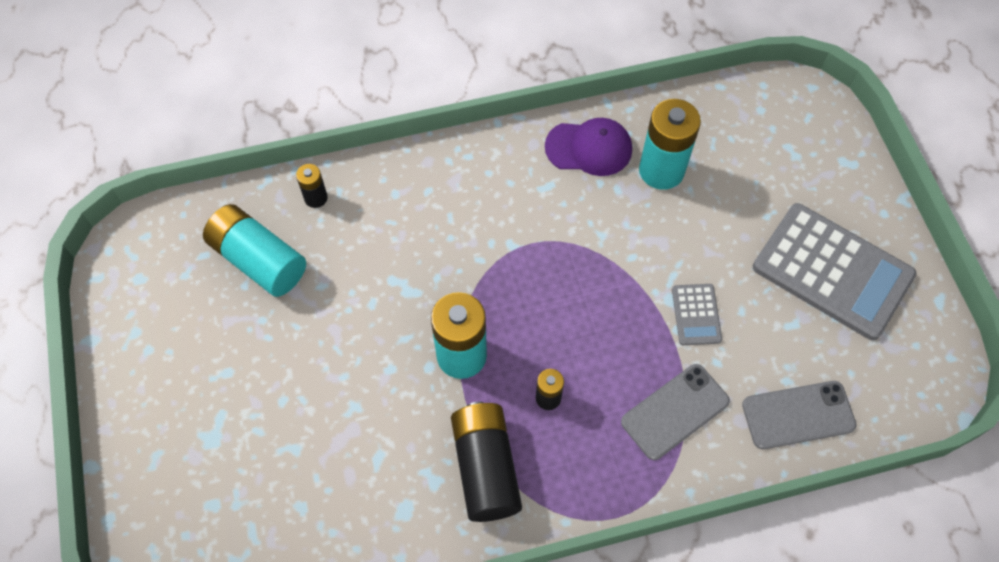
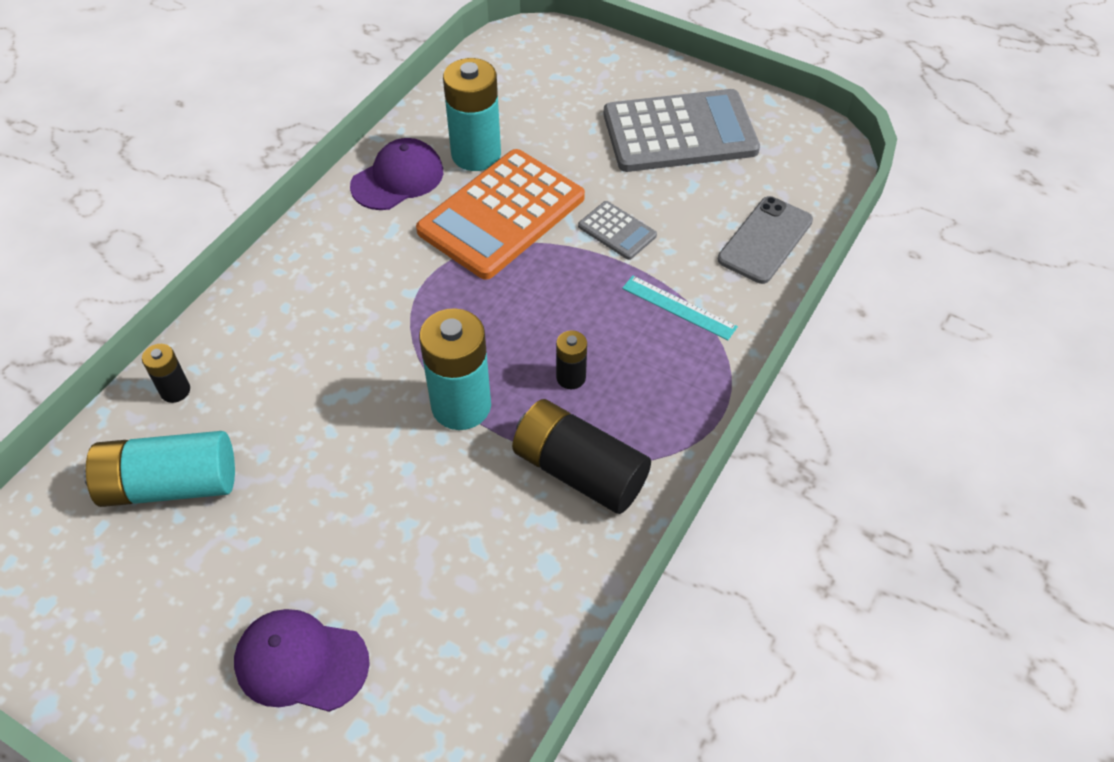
camera: 45 degrees left, 10 degrees down
(222, 437) = (301, 662): none -> purple cap
(629, 234) = (501, 214): none -> orange calculator
(675, 412) = (679, 307): grey phone -> turquoise ruler

